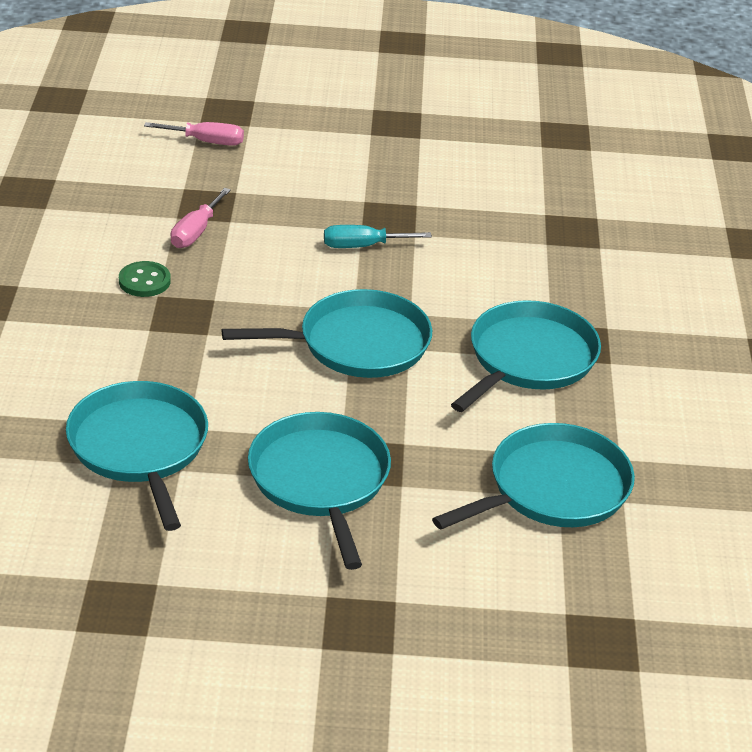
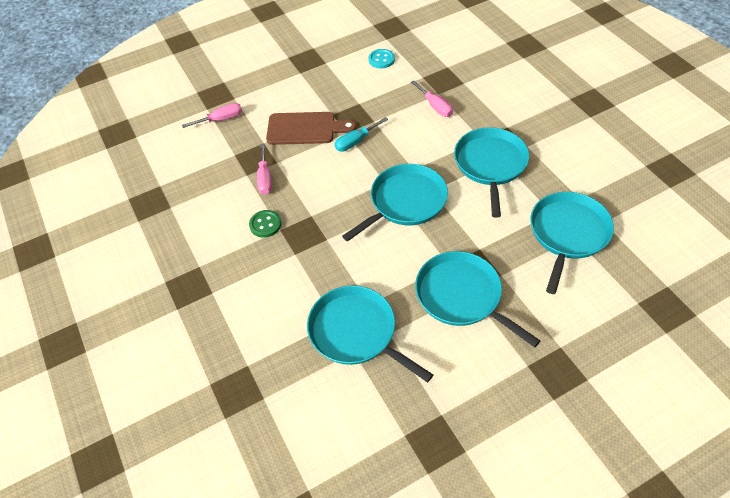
camera: 25 degrees left, 15 degrees up
(308, 201) = (305, 128): none -> brown cutting board
(506, 168) = (381, 60): none -> turquoise button
(524, 256) = (435, 106): none -> pink screwdriver

